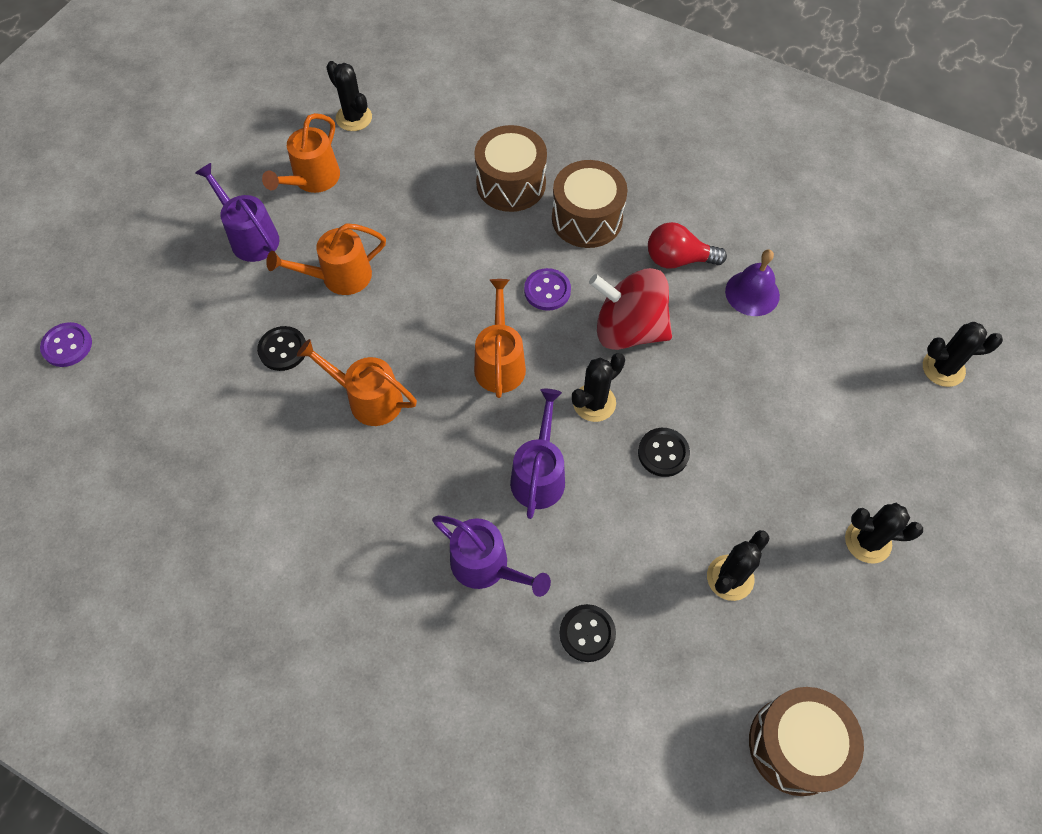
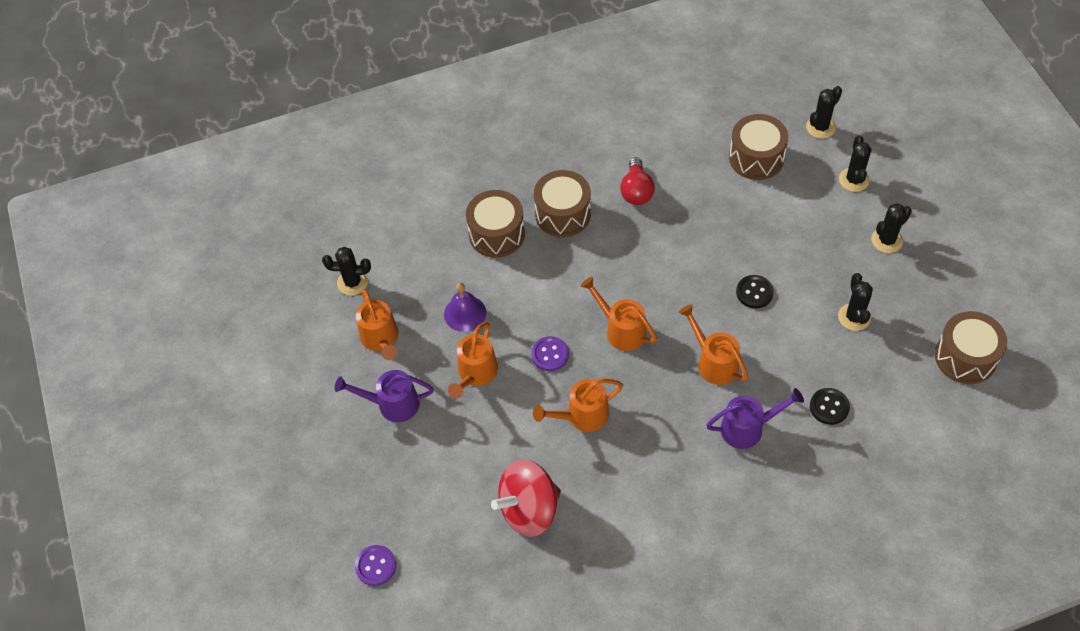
camera: 45 degrees left, 5 degrees down
(283, 349) = (501, 440): black button -> none
(539, 474) = (713, 362): purple watering can -> orange watering can
(547, 290) = (594, 271): purple button -> purple button (550, 354)
(594, 403) = (692, 302): black cactus -> black cactus (854, 180)
(628, 329) = (660, 250): red spinning top -> red spinning top (529, 509)
(678, 259) = (636, 191): red light bulb -> red light bulb turned 45 degrees counterclockwise
(752, 293) = (693, 173): purple bell -> purple bell (465, 313)
(834, 335) = (756, 158): none -> brown drum

